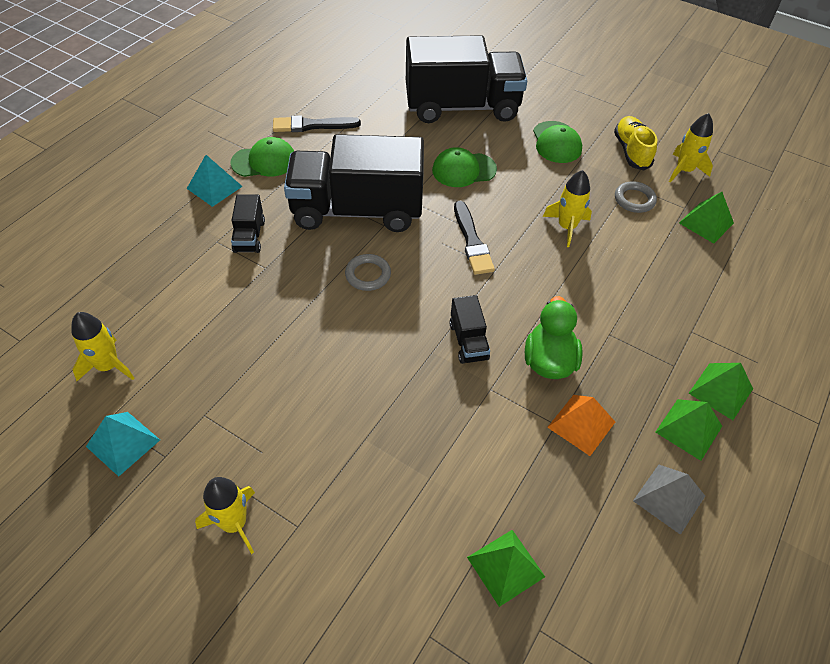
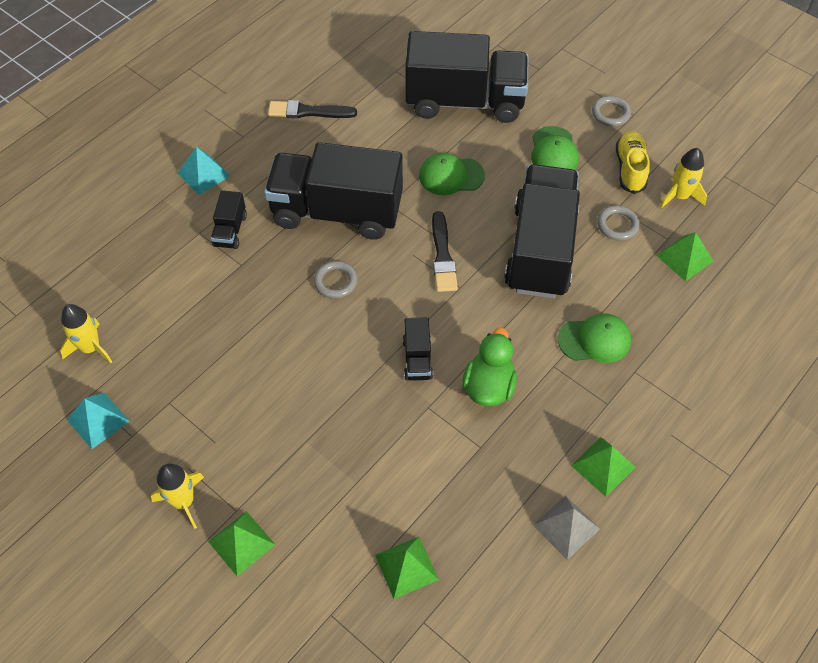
camera: 10 degrees right, 5 degrees up
(264, 161) = (255, 149): green cap -> green cap (594, 340)
(566, 227) = (540, 249): yellow rocket -> black truck
(581, 424) = (504, 450): orange pyramid -> none
(600, 107) = (610, 113): none -> grey ring
(721, 391) = (645, 433): green pyramid -> green pyramid (241, 543)

